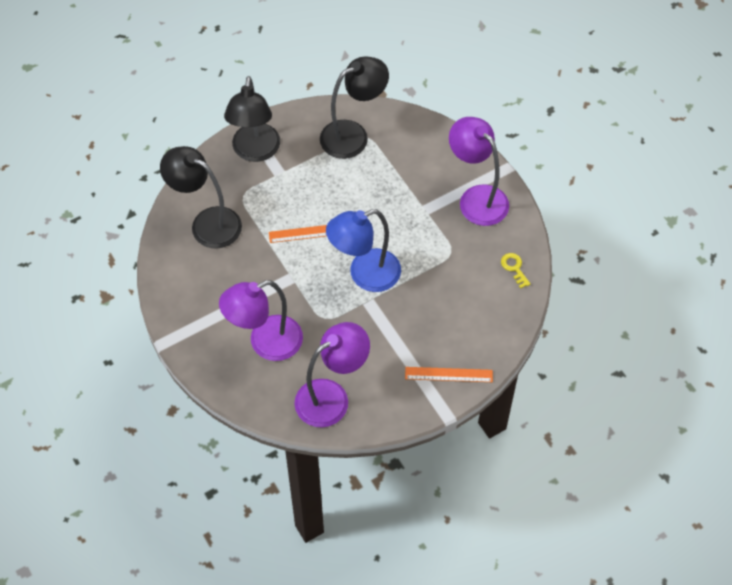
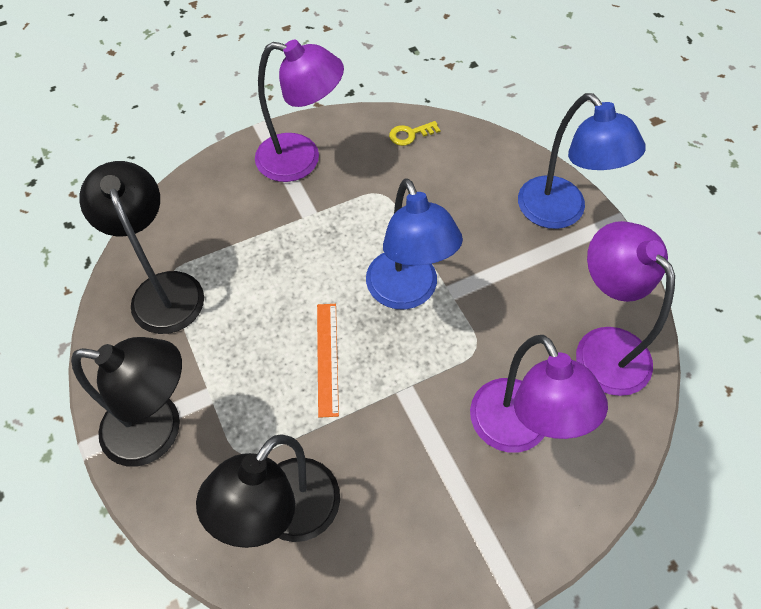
camera: 85 degrees left, 0 degrees up
(448, 374) = (560, 213): orange ruler -> blue lamp
(476, 198) = (301, 160): purple lamp -> purple lamp turned 135 degrees counterclockwise

